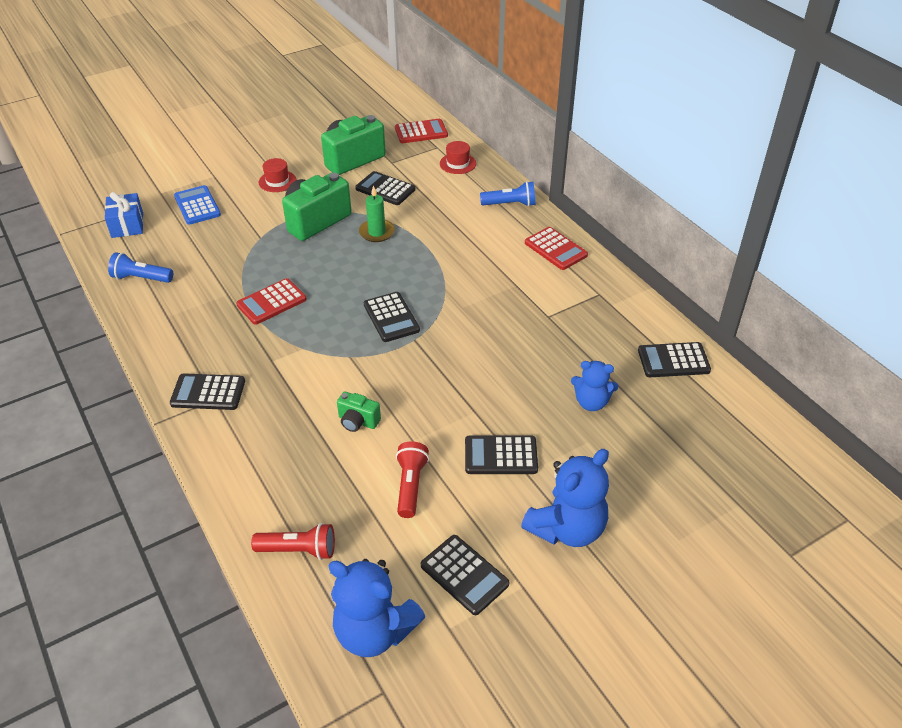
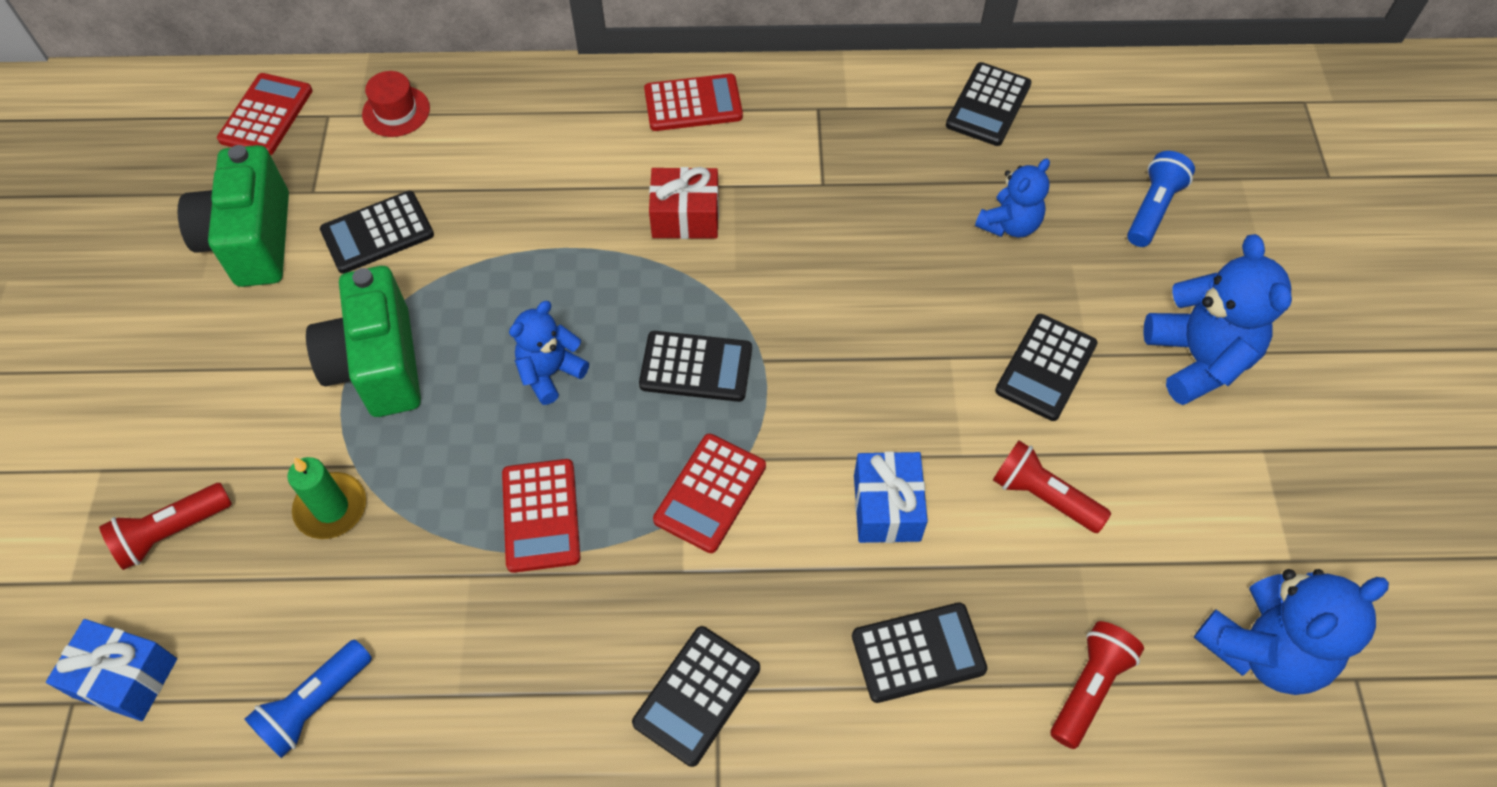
camera: 60 degrees left, 15 degrees up
(197, 206) = (172, 532): blue calculator -> red flashlight
(277, 181) = (213, 375): red hat -> none
(321, 352) = (710, 493): none -> red calculator
(350, 272) = (550, 373): none -> blue teddy bear
(358, 421) = (887, 507): green camera -> blue gift
(377, 232) = (480, 295): green candle -> green candle (331, 508)
(464, 575) = (1219, 504): black calculator -> black calculator (918, 652)
(480, 276) = (685, 216): none -> red gift
(510, 204) = (551, 101): blue flashlight -> blue flashlight (1153, 209)

